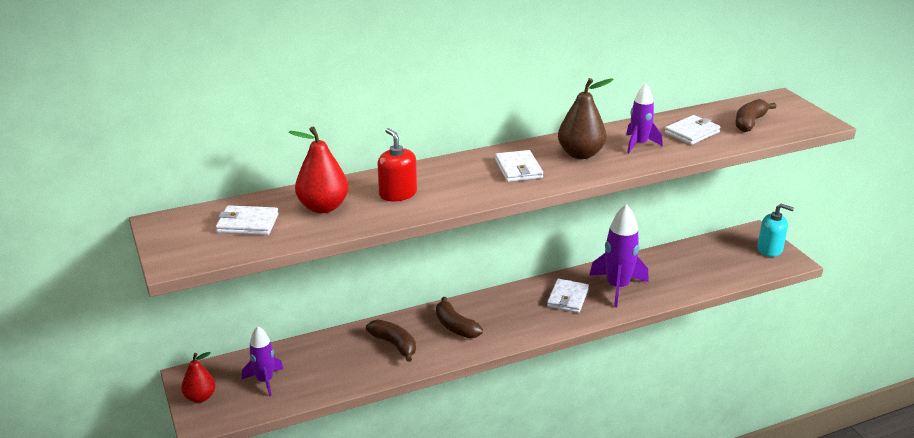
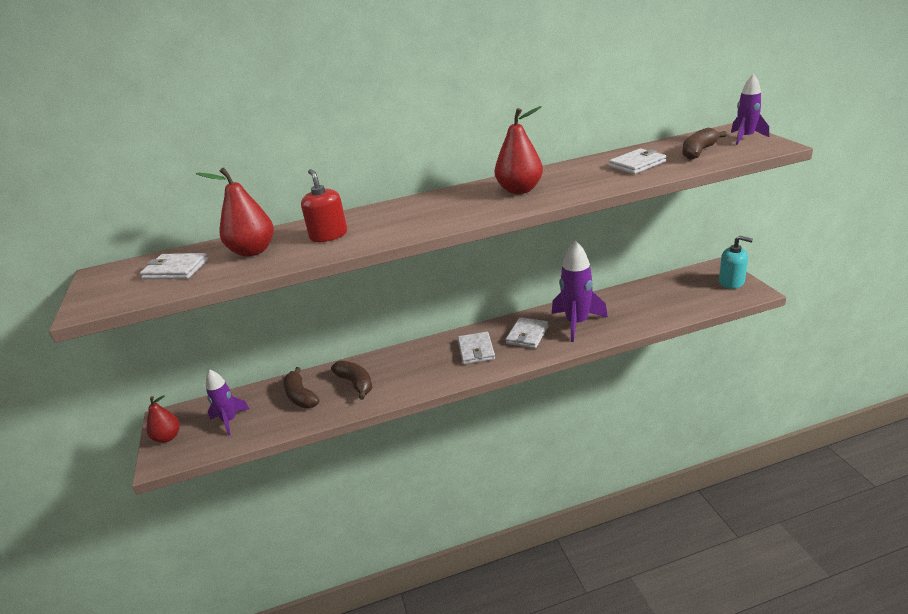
camera: 10 degrees right, 0 degrees up
(455, 326) = (416, 365): brown banana -> brown banana (300, 396)
(518, 169) = (454, 207): white wallet -> white wallet (476, 350)
(580, 154) = (519, 190): brown pear -> red pear
(639, 144) = (581, 178): purple rocket -> purple rocket (745, 138)

